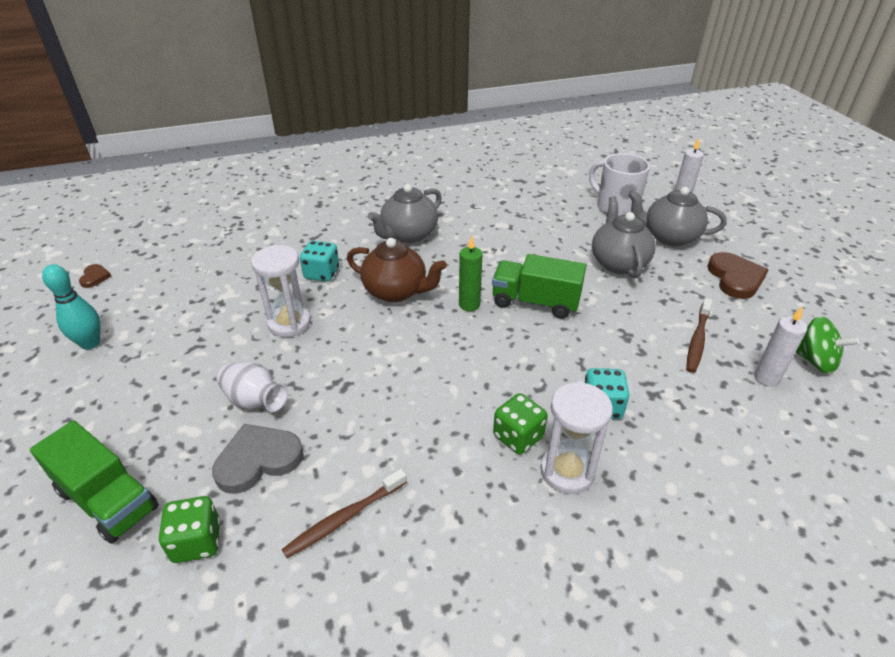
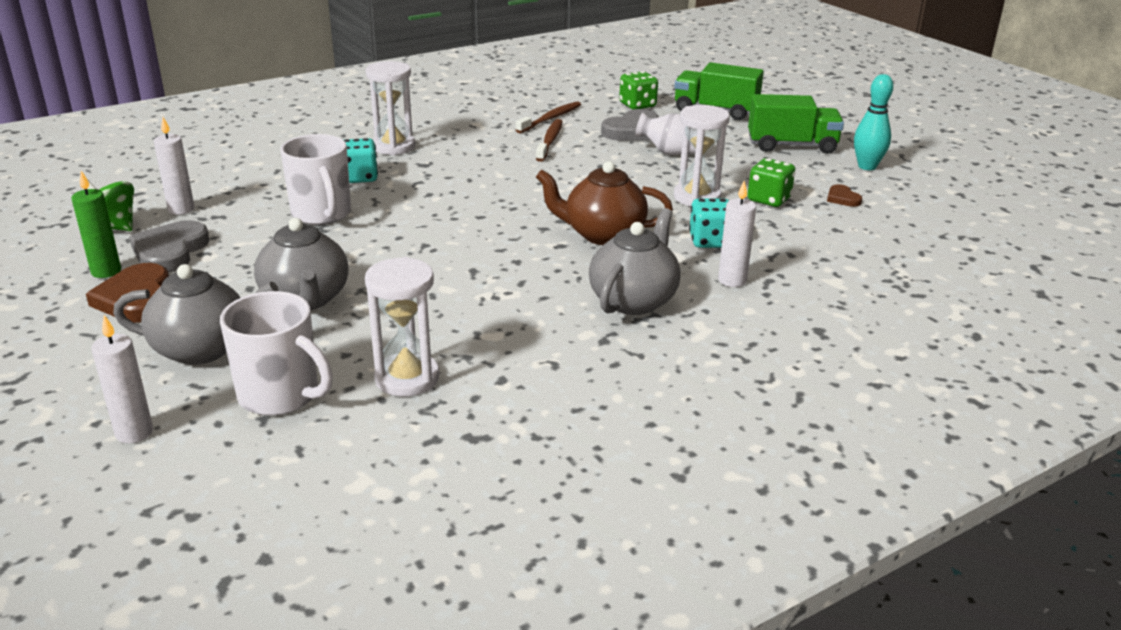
camera: 165 degrees right, 10 degrees down
(95, 277) = (966, 209): brown heart -> brown heart (842, 198)
(336, 240) = (732, 280): none -> white candle
(469, 305) = (508, 232): green candle -> green candle (106, 271)
(518, 437) = (435, 157): green dice -> green dice (768, 199)
(535, 302) = (427, 243): green truck -> green truck (791, 146)
(551, 208) = (407, 378): none -> white hourglass
(628, 350) = (322, 214): none -> white mug
(697, 340) = (237, 230): brown toothbrush -> brown toothbrush (550, 141)
(741, 322) = (170, 251): none -> grey heart

